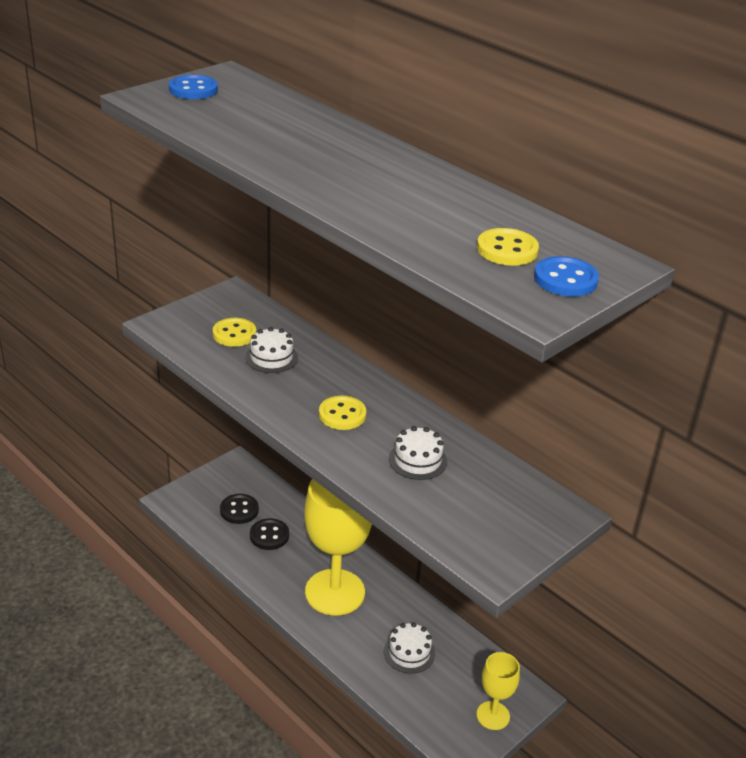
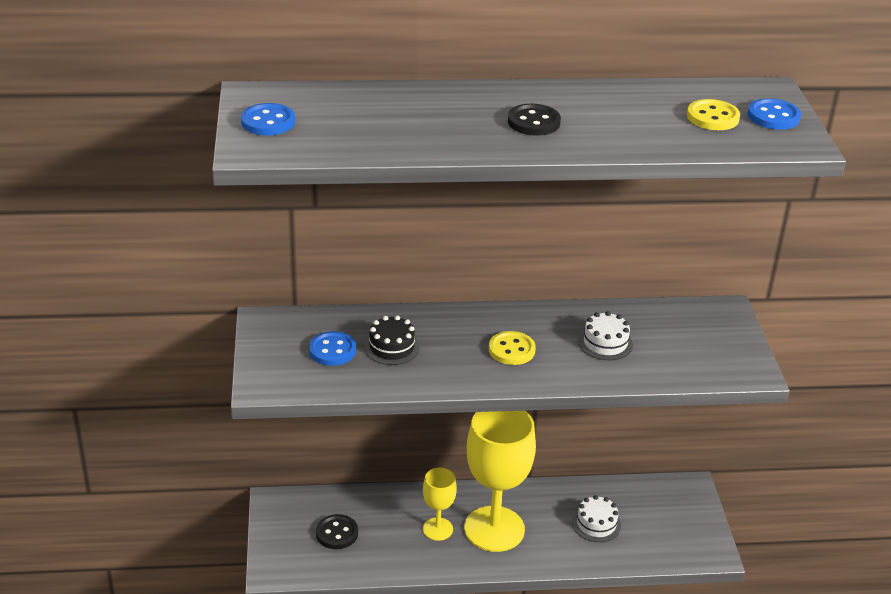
camera: 50 degrees left, 0 degrees up
(234, 334) = (332, 350): yellow button -> blue button
(269, 535) = (389, 531): black button -> black button (533, 122)
(271, 357) = (392, 347): white cake -> black cake
(493, 715) = (693, 516): yellow goblet -> yellow goblet (437, 529)

